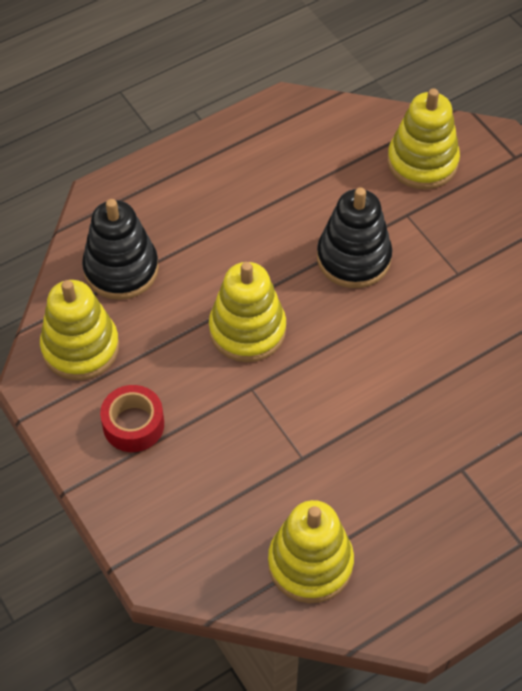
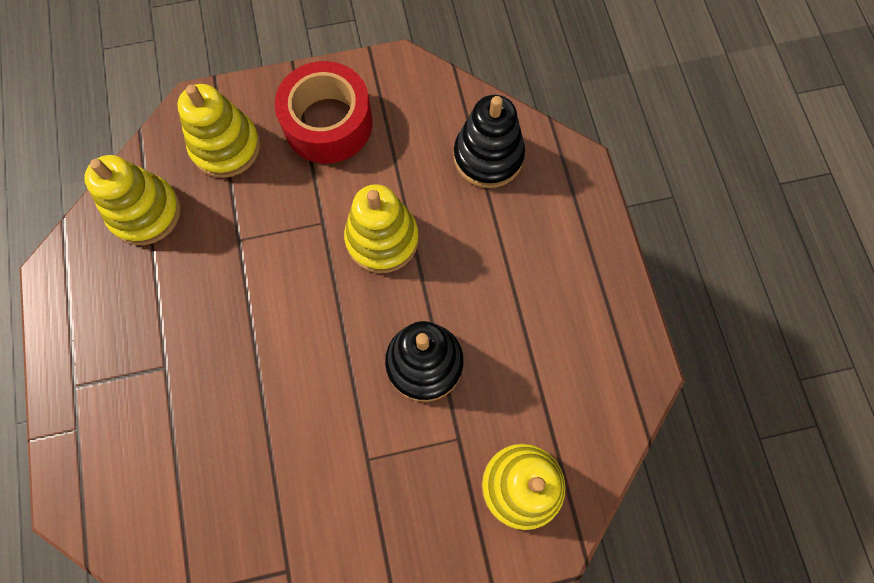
camera: 110 degrees right, 15 degrees up
(80, 347) = (418, 104): yellow stacking toy -> yellow stacking toy (226, 147)
(133, 424) = (328, 123): red tape -> red tape, size x1.69

